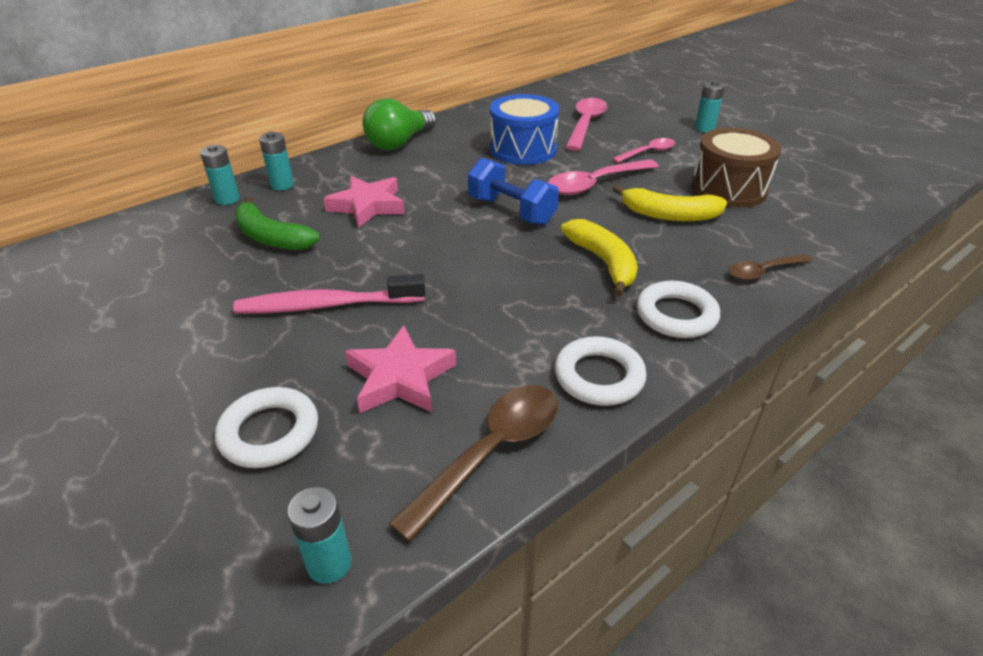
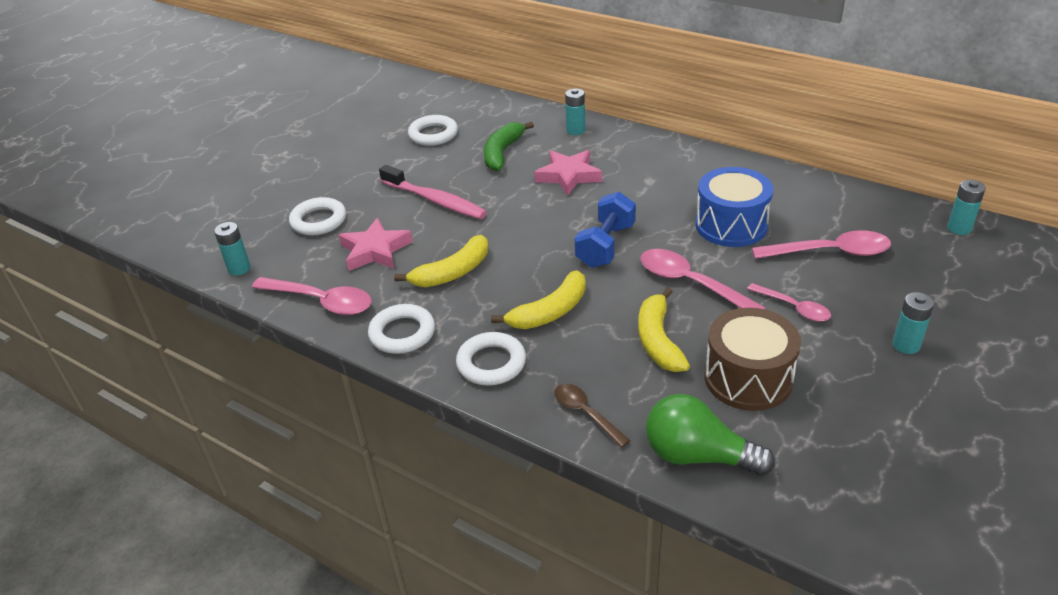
camera: 75 degrees right, 0 degrees up
(158, 282) = (433, 134): none -> white ring
(227, 199) = (541, 118): turquoise battery -> turquoise battery (959, 228)
(326, 305) = (435, 200): pink toothbrush -> pink toothbrush turned 150 degrees clockwise
(399, 143) = (687, 157): green light bulb -> green light bulb (697, 456)
(491, 452) = (321, 301): brown spoon -> pink spoon
(495, 316) = (452, 272): none -> yellow banana

